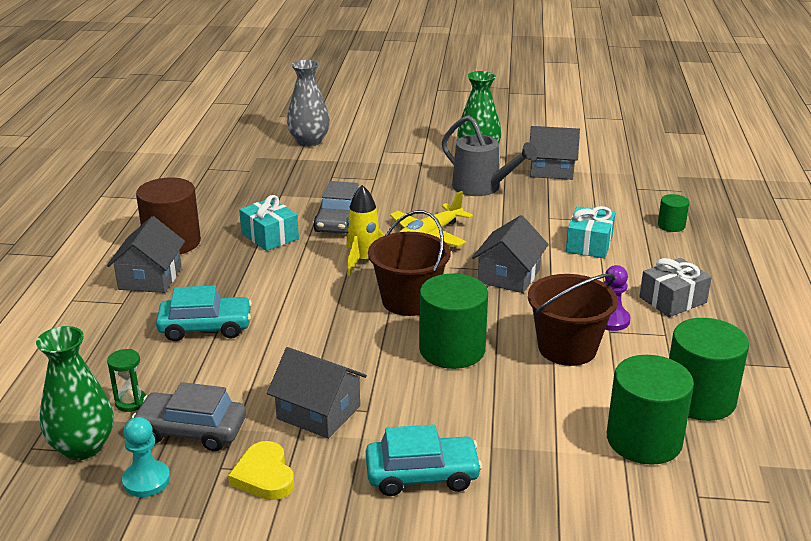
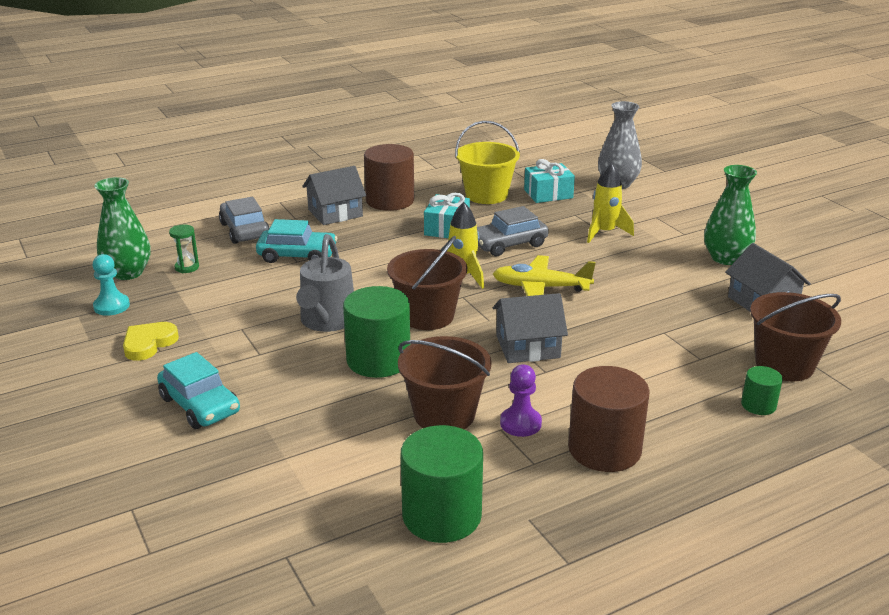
camera: 55 degrees right, 0 degrees up
(191, 431) = (175, 299): grey car -> grey car (244, 230)
(205, 327) = (297, 255): turquoise car -> turquoise car turned 45 degrees counterclockwise
(238, 197) = (486, 195): none -> yellow bucket
(318, 412) = (238, 335): grey house -> none
(379, 178) = (604, 232): none -> yellow rocket
(482, 188) = (666, 282): grey watering can -> grey watering can (326, 322)
(589, 244) = (644, 369): turquoise gift -> turquoise gift (548, 194)
(634, 197) = (784, 365): none -> brown bucket
(644, 440) = (343, 500): green cylinder -> none
(672, 300) = (604, 449): grey gift -> brown cylinder

